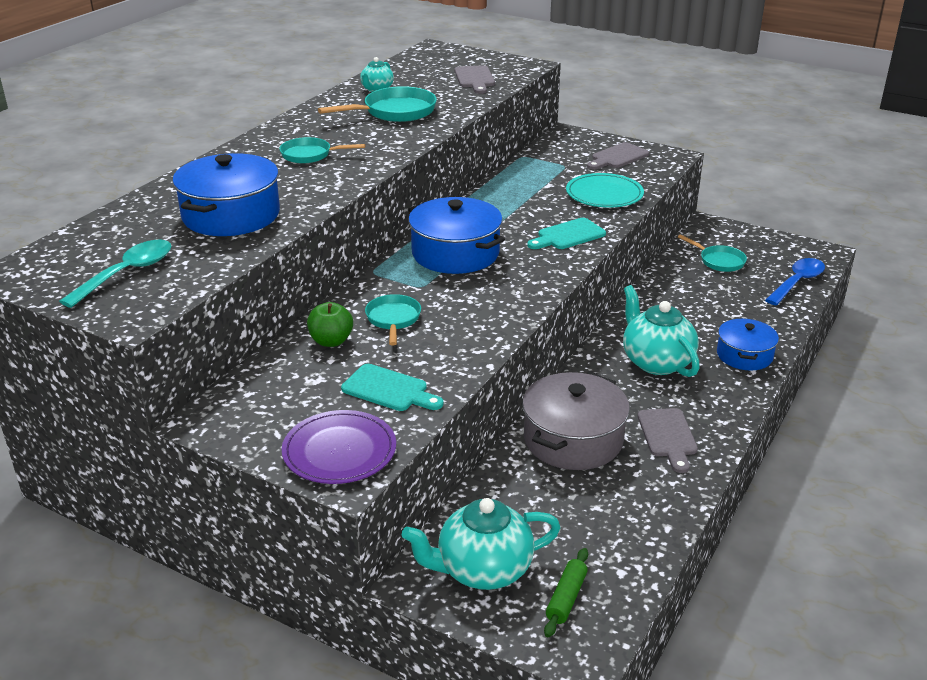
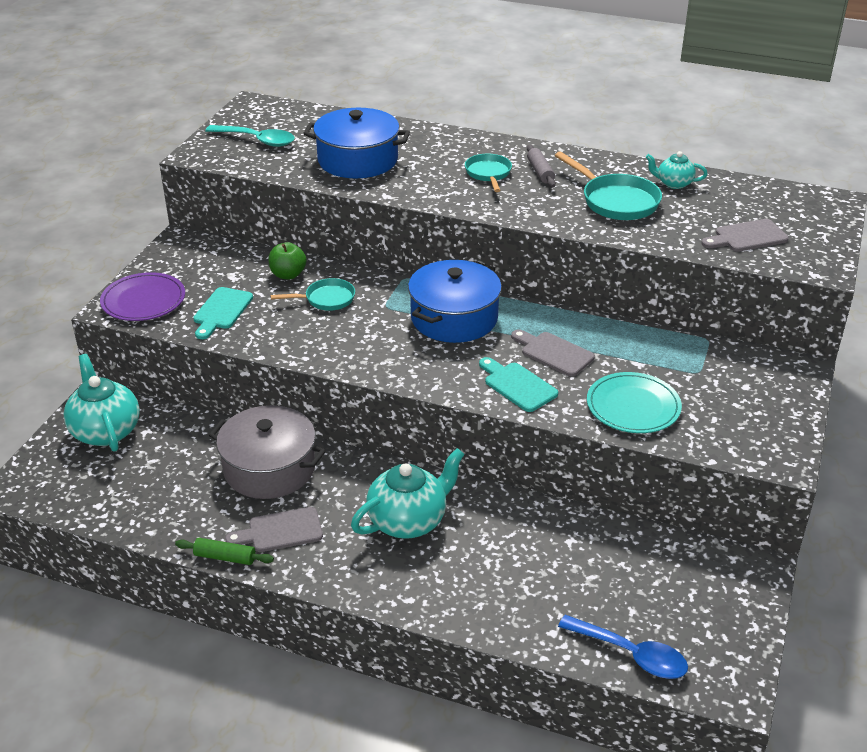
camera: 80 degrees right, 5 degrees up
(321, 134) = (540, 172): none -> grey rolling pin
(566, 598) = (72, 476): green rolling pin -> green rolling pin (225, 557)
(618, 157) = (750, 413): grey cutting board -> grey cutting board (554, 353)
(719, 261) = (657, 576): turquoise pan -> none
(744, 355) = (438, 593): blue pot -> none

